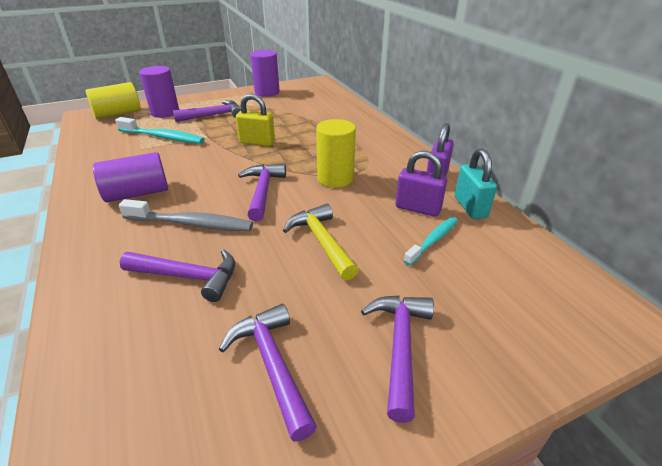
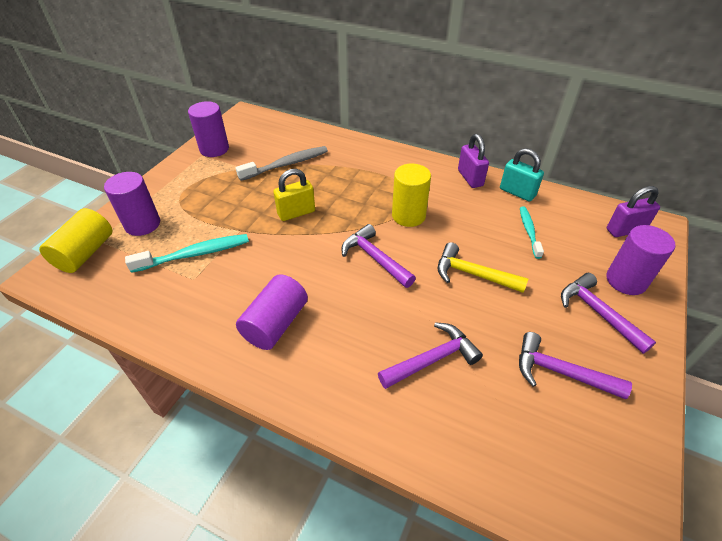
camera: 40 degrees left, 10 degrees up
(191, 224) = (367, 319): grey toothbrush -> grey toothbrush (286, 164)
(214, 115) = (204, 203): purple hammer -> none
(418, 208) = (491, 211): purple padlock -> purple padlock (625, 230)
(486, 342) = (626, 281): none -> purple cylinder

